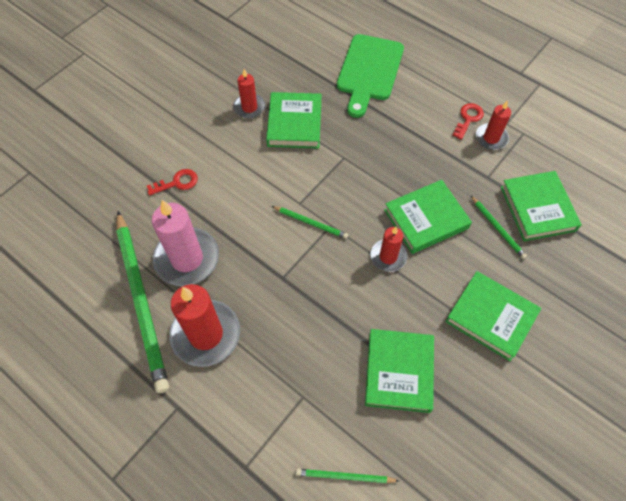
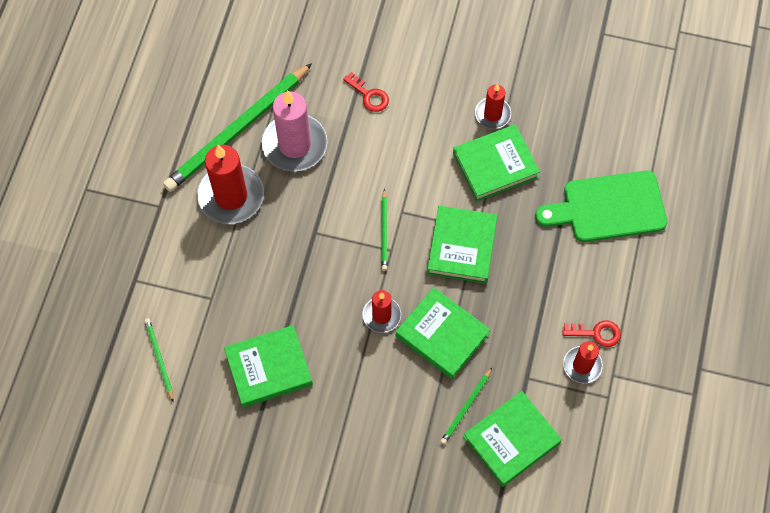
camera: 65 degrees right, 5 degrees up
(491, 317) = (361, 431): green book -> green book (462, 247)

